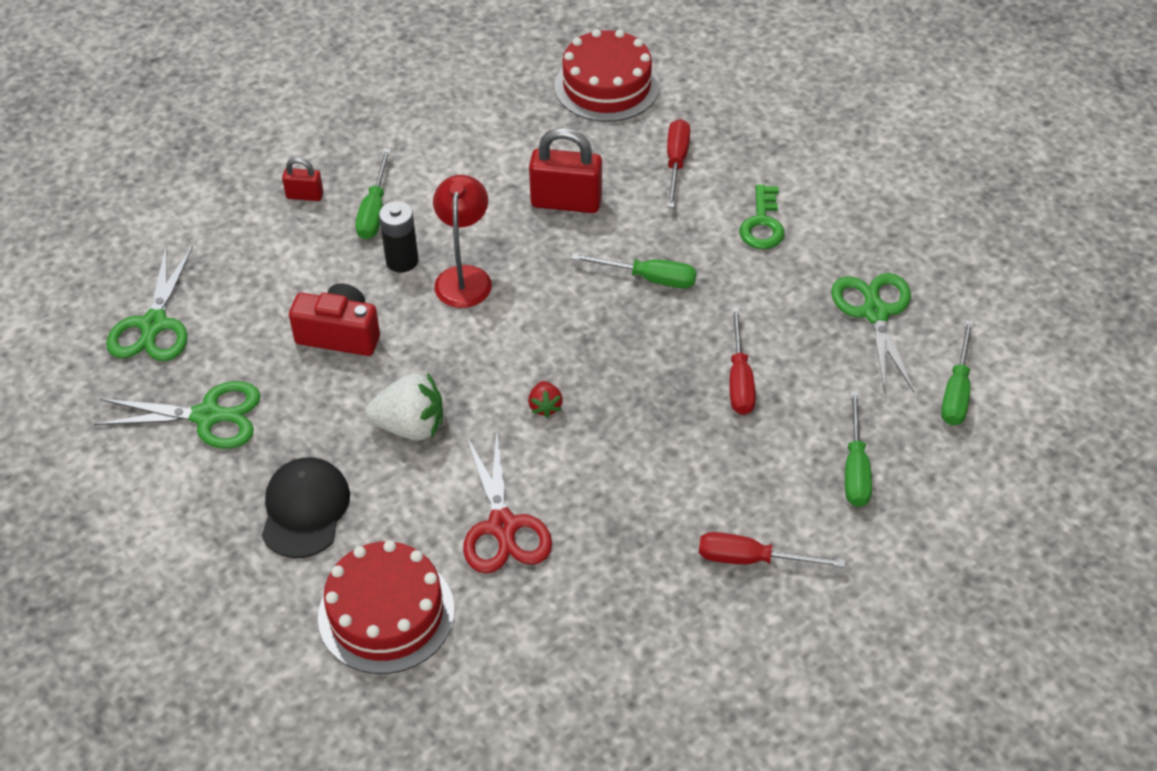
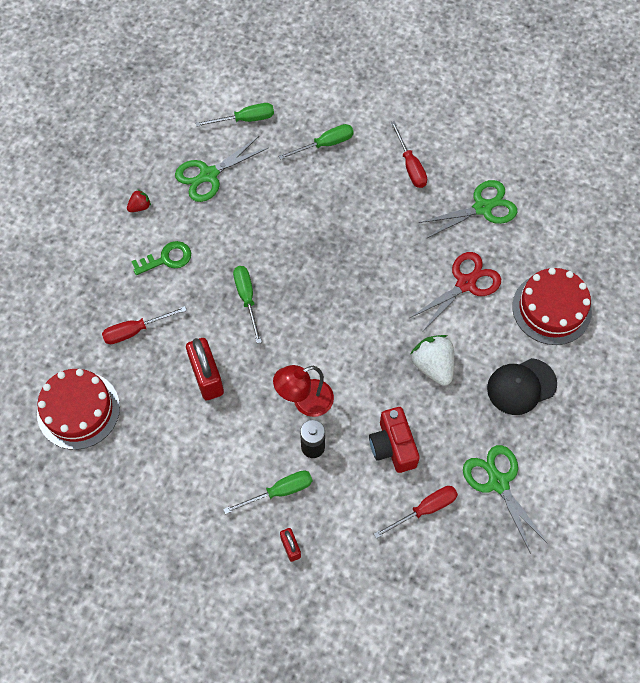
camera: 120 degrees left, 15 degrees up
(154, 325) = (455, 567): green scissors -> green scissors (482, 208)
(545, 406) = (375, 304): red strawberry -> red strawberry (140, 207)
(739, 379) = (297, 219): red screwdriver -> red screwdriver (424, 509)

